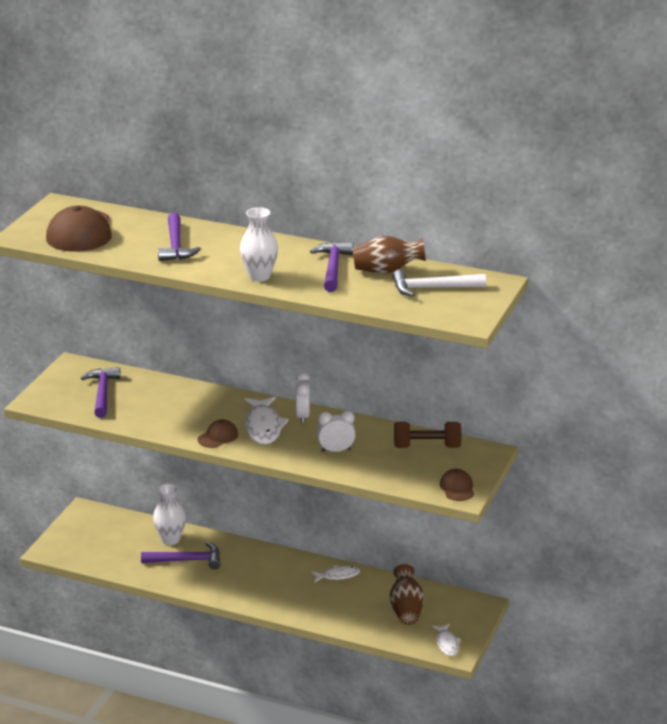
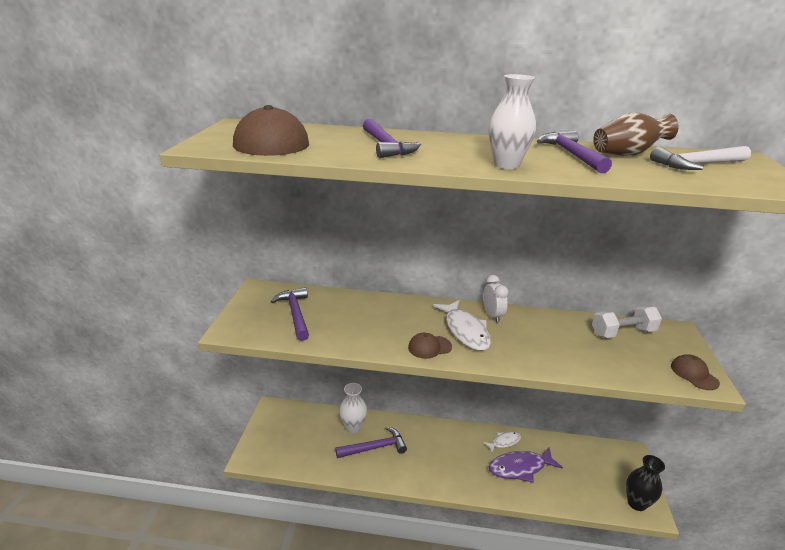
camera: 15 degrees left, 0 degrees up
(218, 437) = (429, 347): brown cap -> brown cap turned 135 degrees counterclockwise
(336, 450) = (549, 347): white clock -> none
(340, 599) = (520, 468): none -> purple fish
(406, 609) = (578, 469): brown vase -> none
(427, 446) = (623, 332): brown dumbbell -> white dumbbell
(447, 644) = (636, 503): white fish -> black vase

